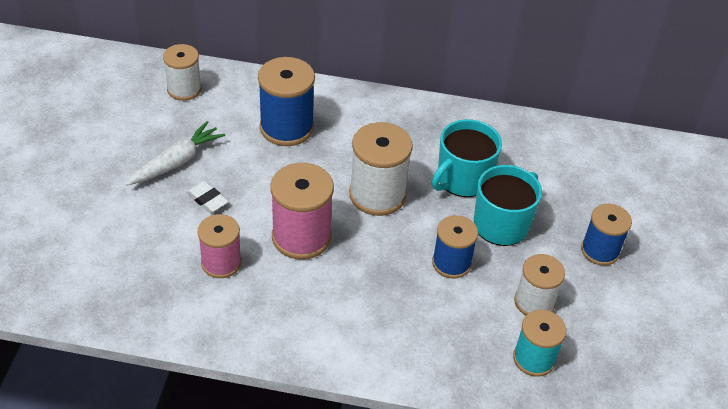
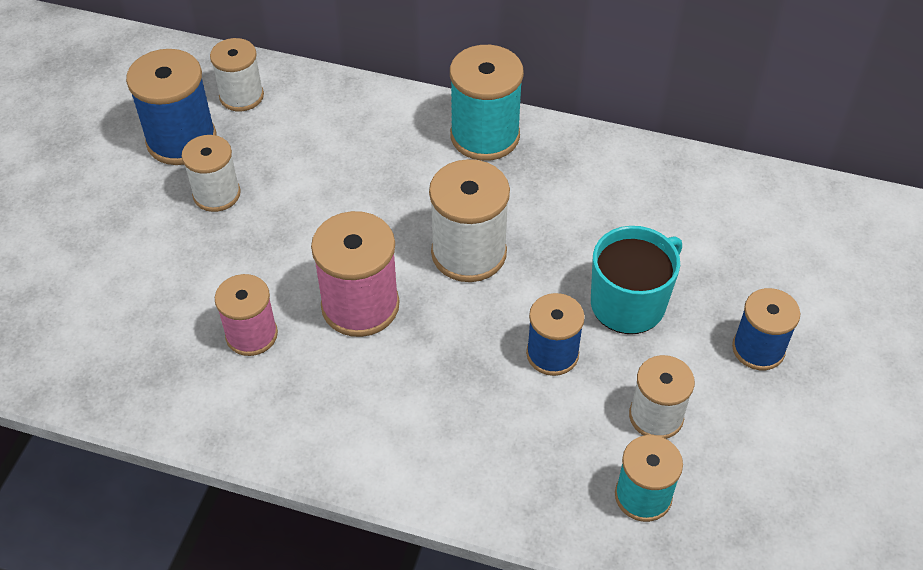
camera: 10 degrees right, 5 degrees up
(177, 162) = (216, 194): white carrot -> white spool
(207, 199) = (247, 247): white eraser -> none
(286, 128) = (364, 154): blue spool -> blue spool (181, 140)
(376, 110) = (485, 136): none -> turquoise spool
(462, 179) = (586, 237): turquoise mug -> none

